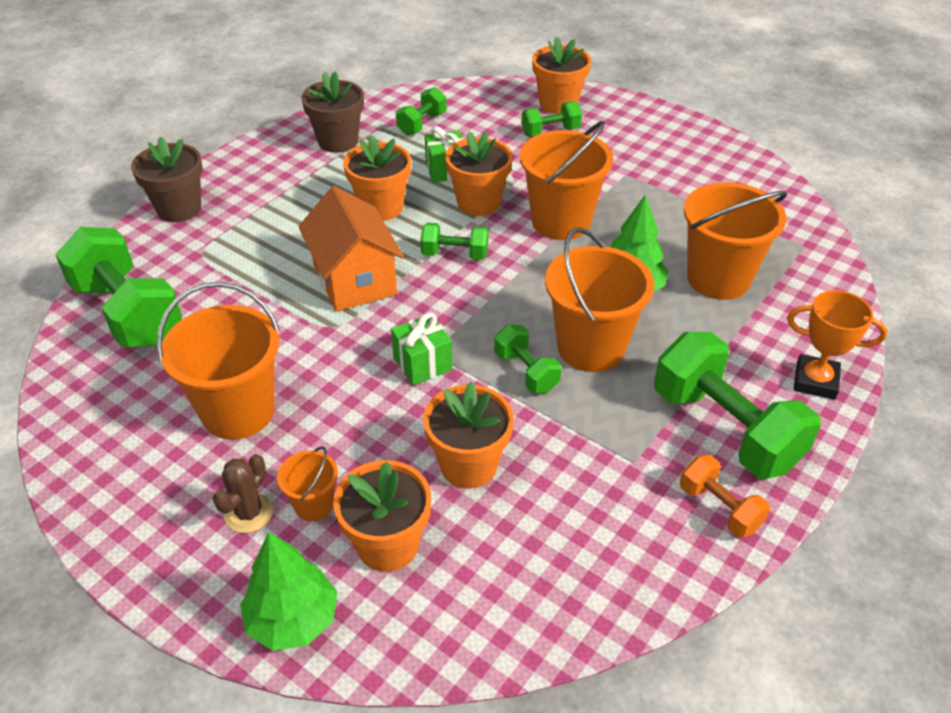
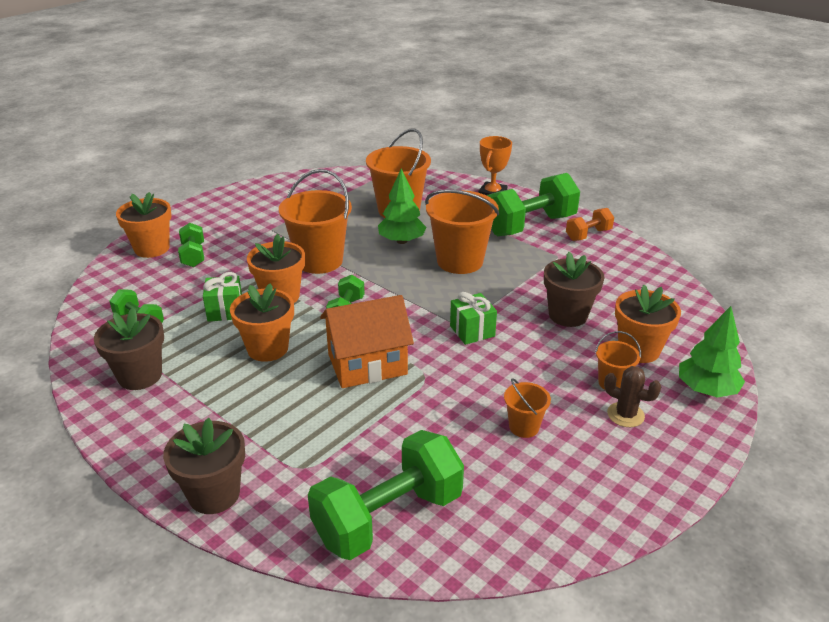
camera: 85 degrees left, 10 degrees down
(238, 411) = (524, 427): orange bucket -> orange bucket, size x0.49
(468, 465) = (568, 315): orange flower pot -> brown flower pot
(526, 372) = (482, 287): green dumbbell -> none

